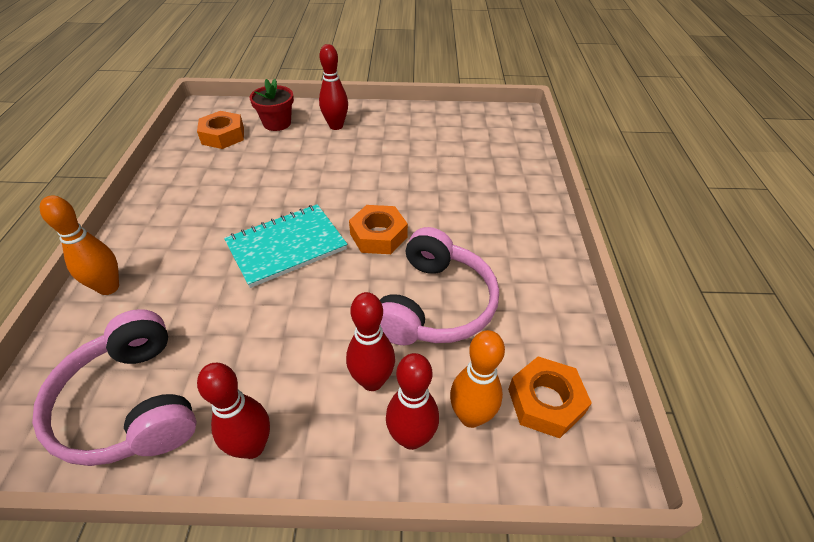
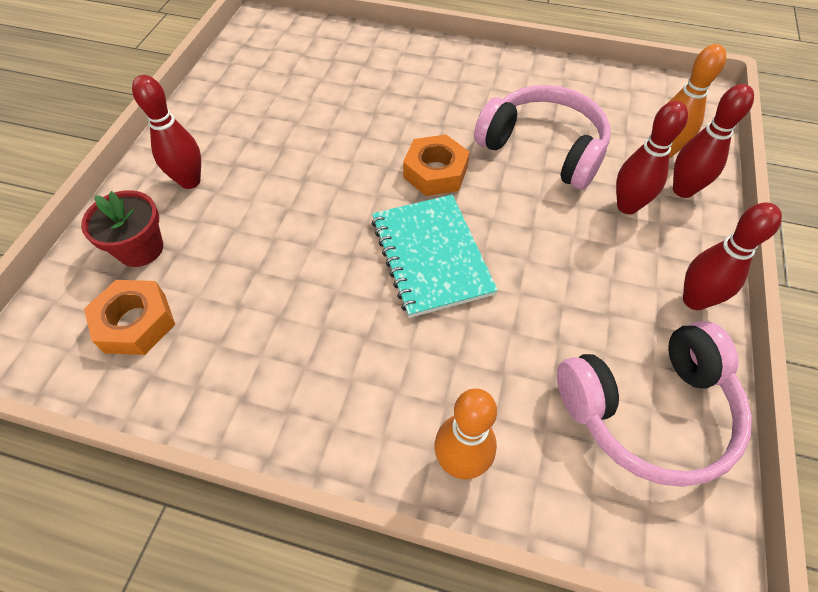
camera: 75 degrees left, 10 degrees up
(545, 402) = (651, 108): orange nut -> none

